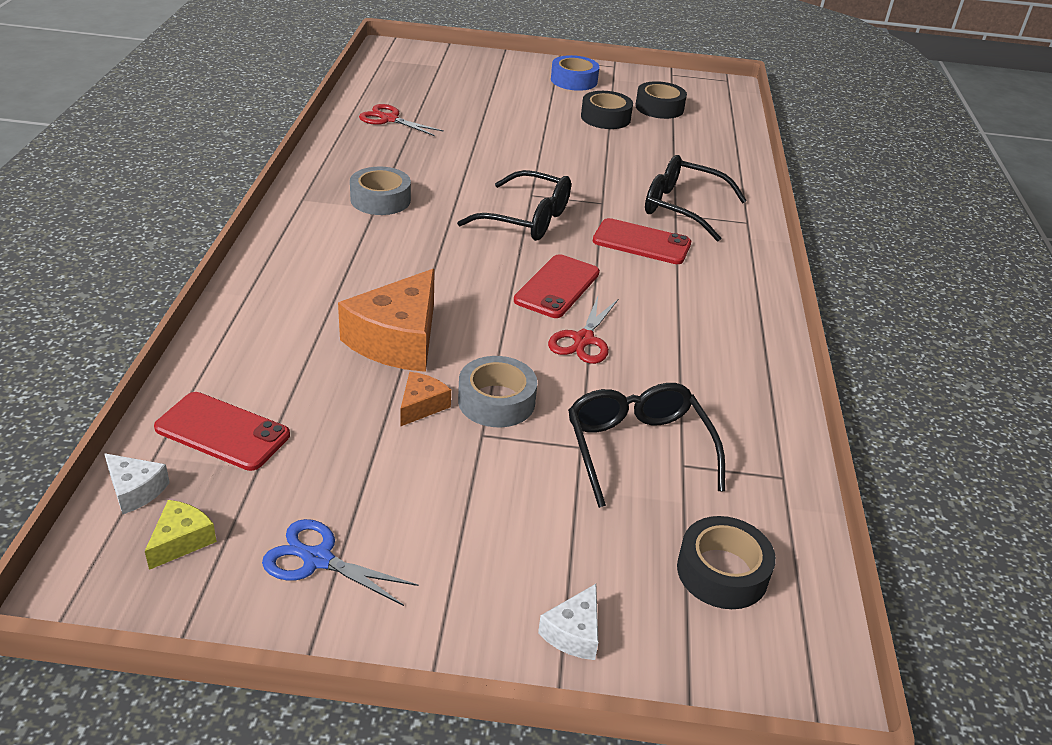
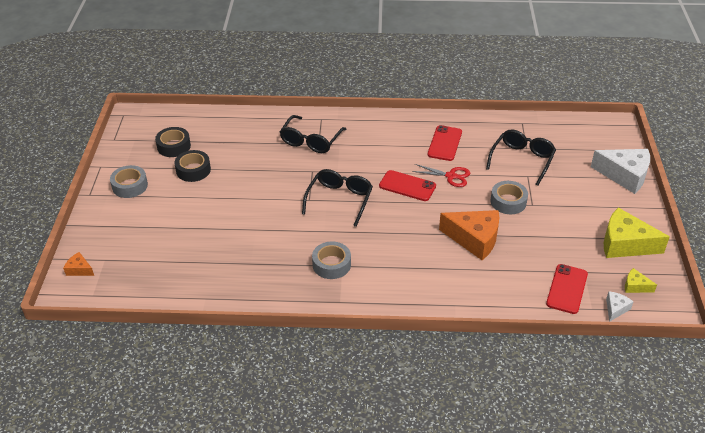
camera: 90 degrees left, 5 degrees up
(318, 559) = (625, 244): blue scissors -> yellow cheese
(389, 119) = (210, 276): red scissors -> none
(421, 406) = (521, 225): orange cheese -> orange cheese (79, 269)
(574, 80) = (130, 186): blue tape -> grey tape
(574, 633) = (625, 175): white cheese -> white cheese, size x2.13
(637, 449) = (522, 160): black glasses -> black glasses turned 135 degrees clockwise
(641, 242) = (353, 156): red phone -> red phone (444, 143)
(722, 572) = (579, 141): black tape -> none

